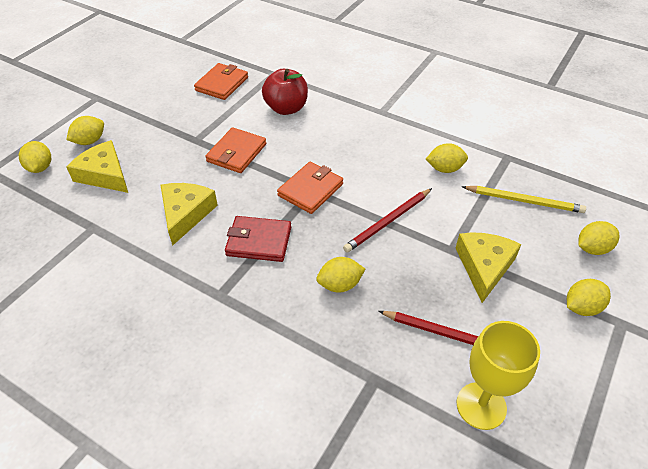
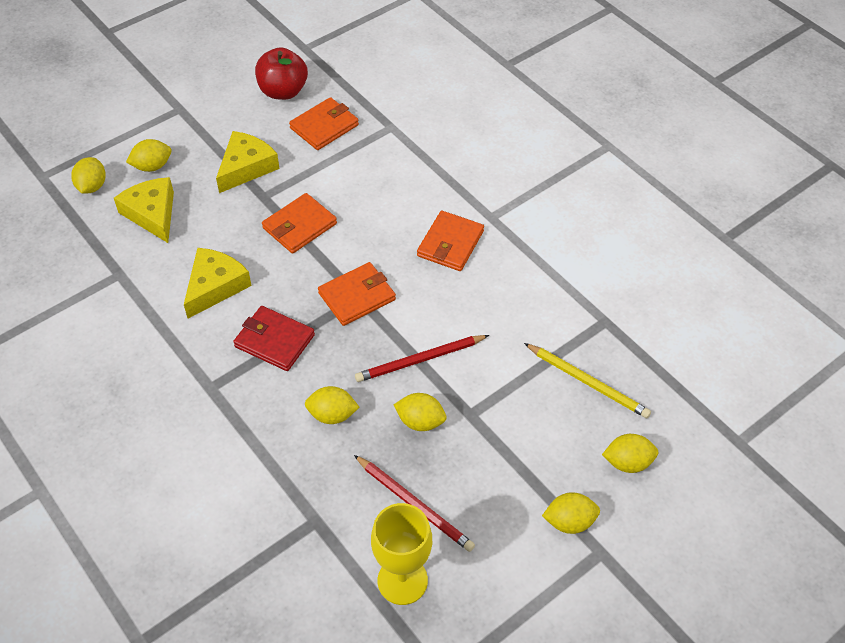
camera: 20 degrees right, 5 degrees up
(286, 108) = (382, 181): red apple -> red apple (283, 91)
(362, 136) = (450, 243): none -> orange wallet
(444, 169) = (521, 315): yellow lemon -> yellow lemon (420, 421)
(484, 267) = (493, 444): yellow cheese -> yellow cheese (246, 167)

